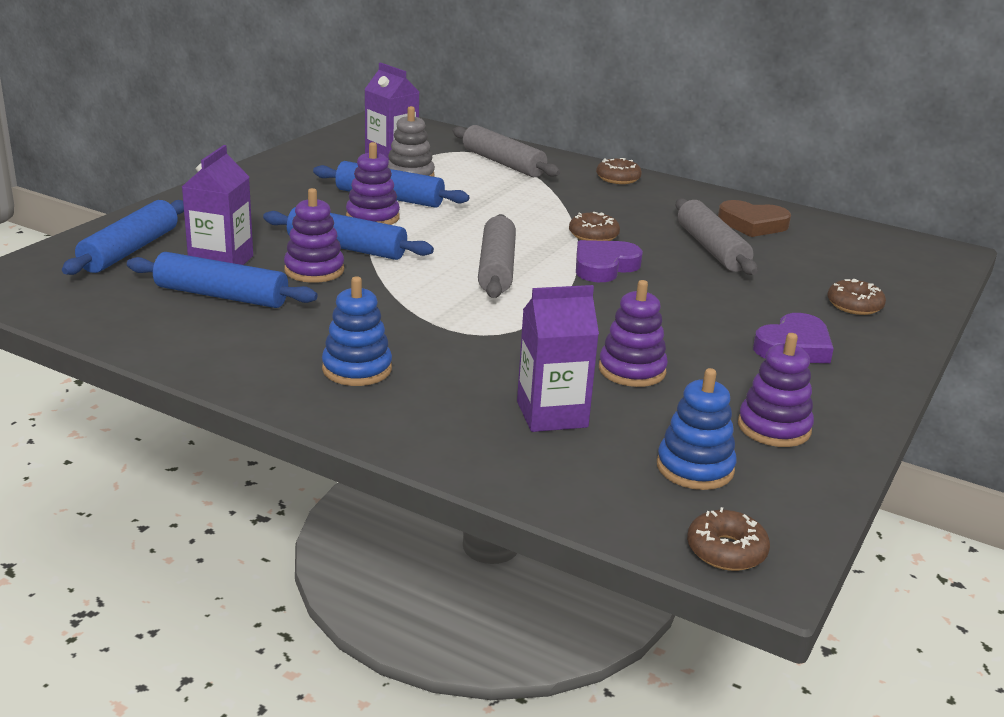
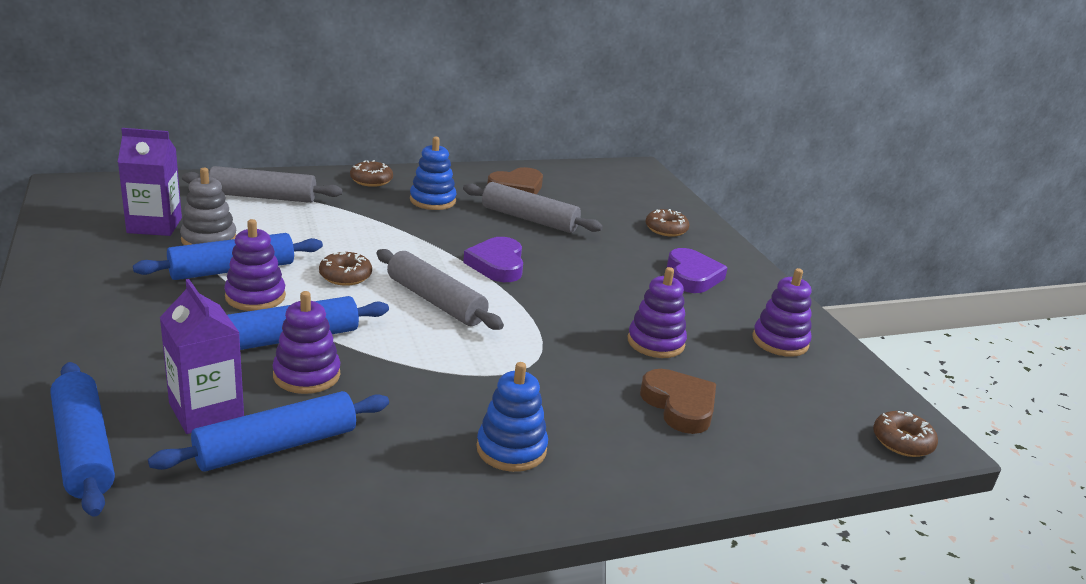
camera: 50 degrees left, 0 degrees up
(552, 414) = (679, 405): purple carton -> brown heart
(593, 235) = (444, 240): brown donut -> brown donut (345, 276)
(695, 468) = (800, 395): blue stacking toy -> blue stacking toy (432, 200)

